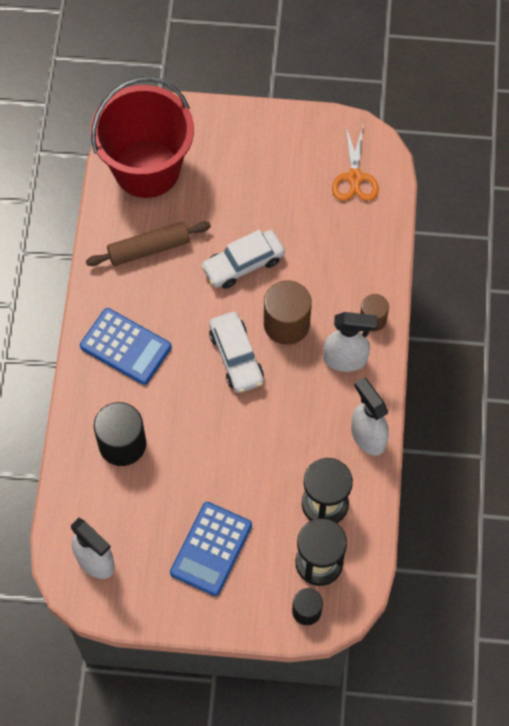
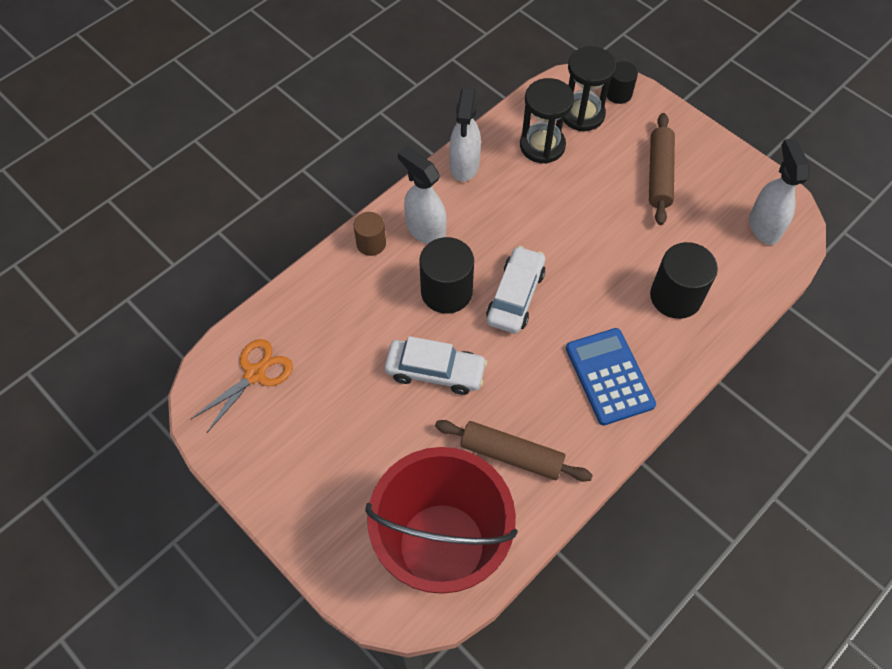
camera: 140 degrees left, 5 degrees down
(211, 549) = (659, 174): blue calculator -> brown rolling pin
(286, 324) = (446, 291): brown cylinder -> black cylinder

